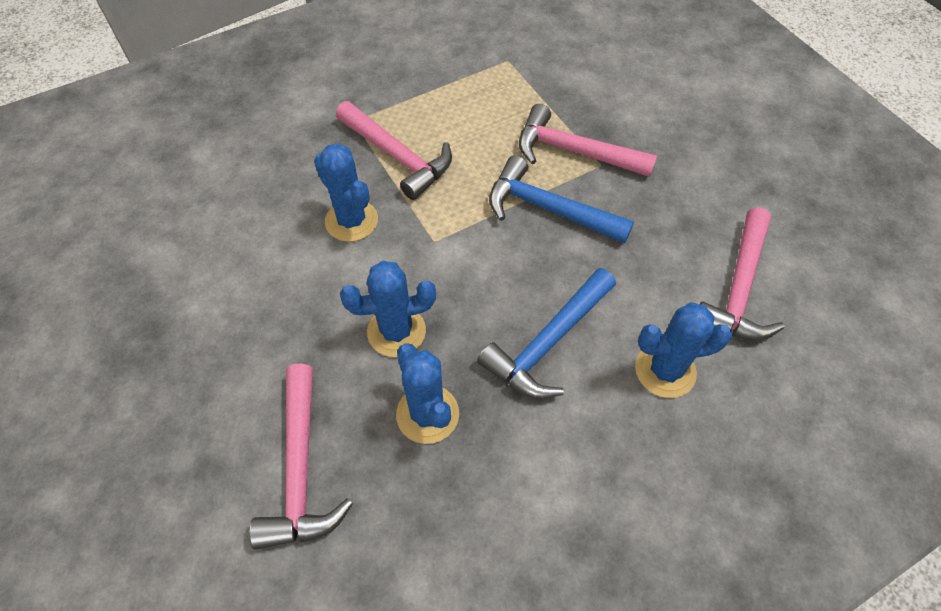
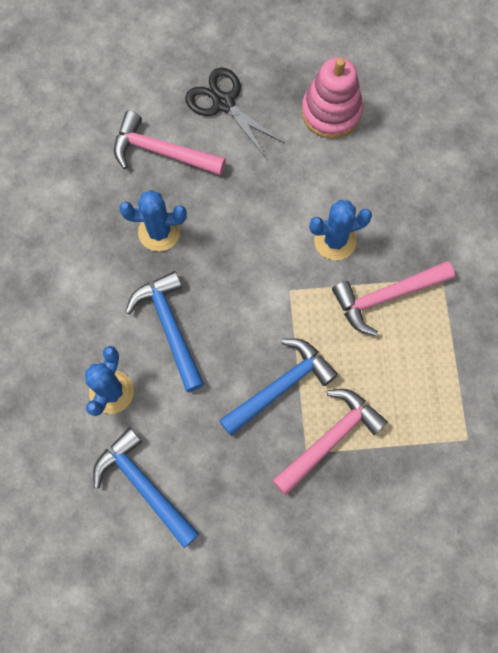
camera: 115 degrees right, 15 degrees up
(170, 285) = (331, 112): none -> pink stacking toy
(190, 419) = (224, 103): none -> black scissors
(396, 331) = (226, 236): blue cactus -> none
(739, 288) = (143, 486): pink hammer -> blue hammer

